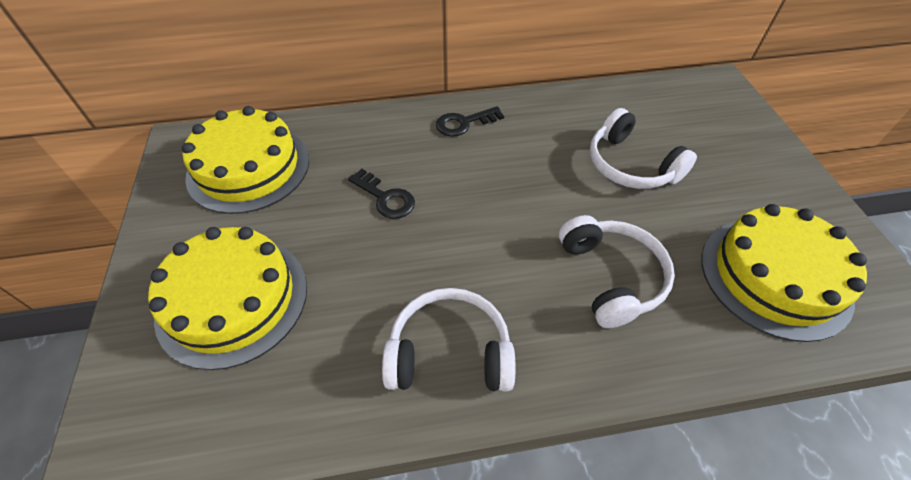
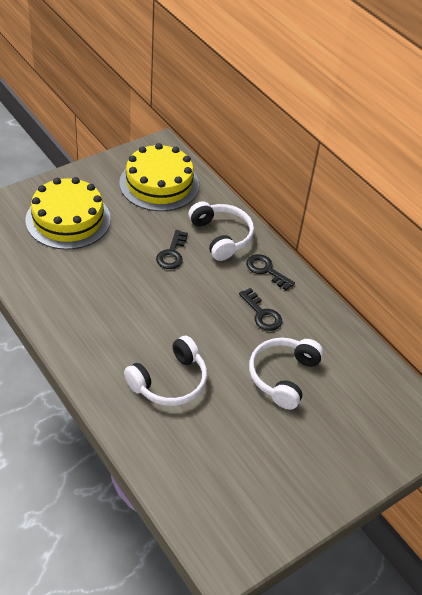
camera: 60 degrees right, 5 degrees down
(449, 352) = (79, 317): white headphones -> white headphones (221, 236)
(530, 150) = (262, 314): none -> black key
(774, 276) = (219, 475): yellow cake -> none

